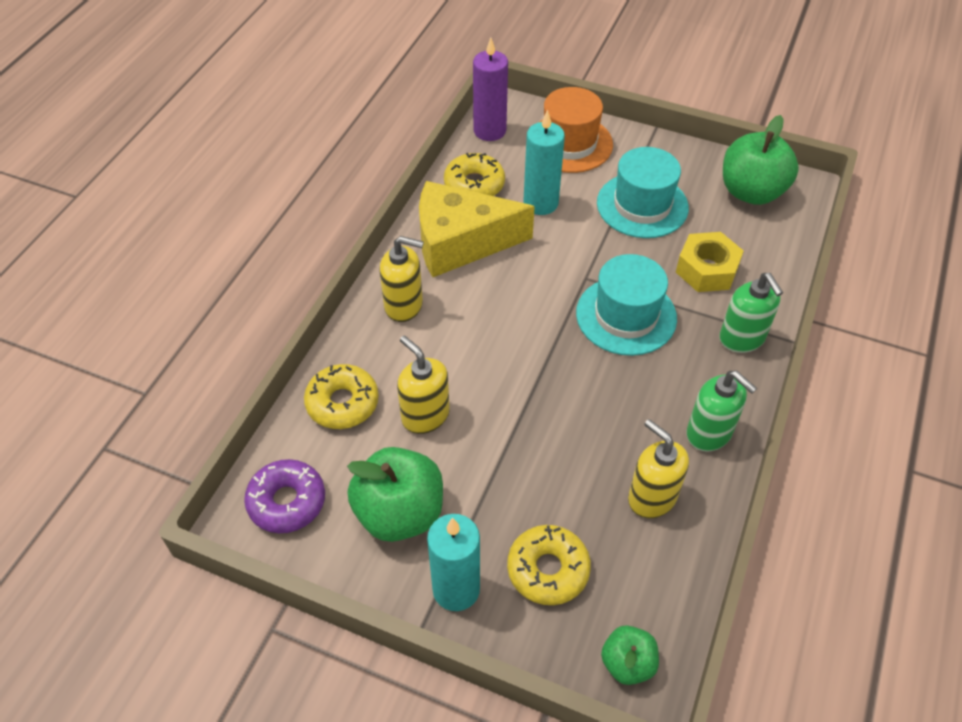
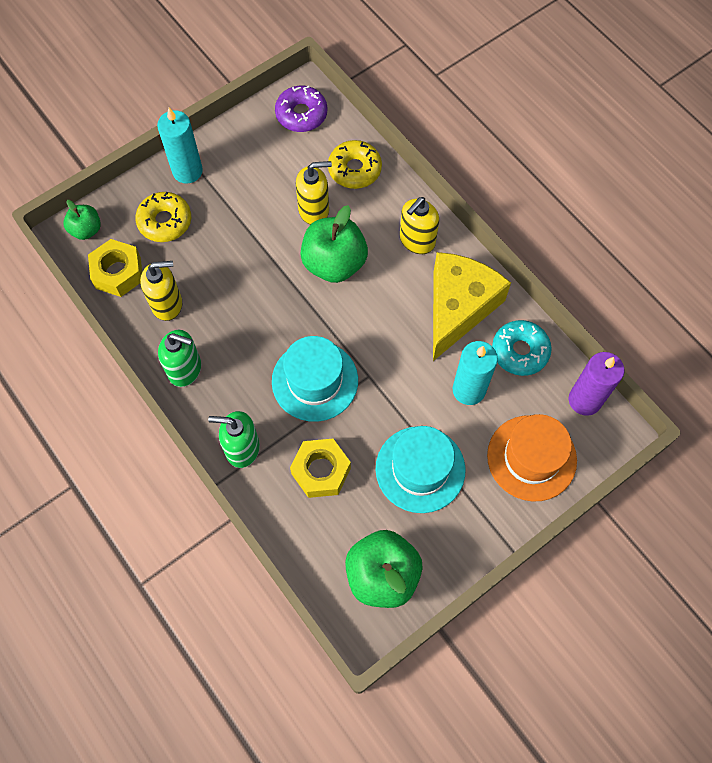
camera: 120 degrees right, 15 degrees up
(400, 513) = (254, 165): green apple -> green apple (334, 263)
(474, 184) = (520, 351): yellow donut -> turquoise donut
(655, 579) = (118, 272): none -> yellow nut
(709, 433) = (185, 369): green soap dispenser -> green soap dispenser turned 150 degrees counterclockwise

